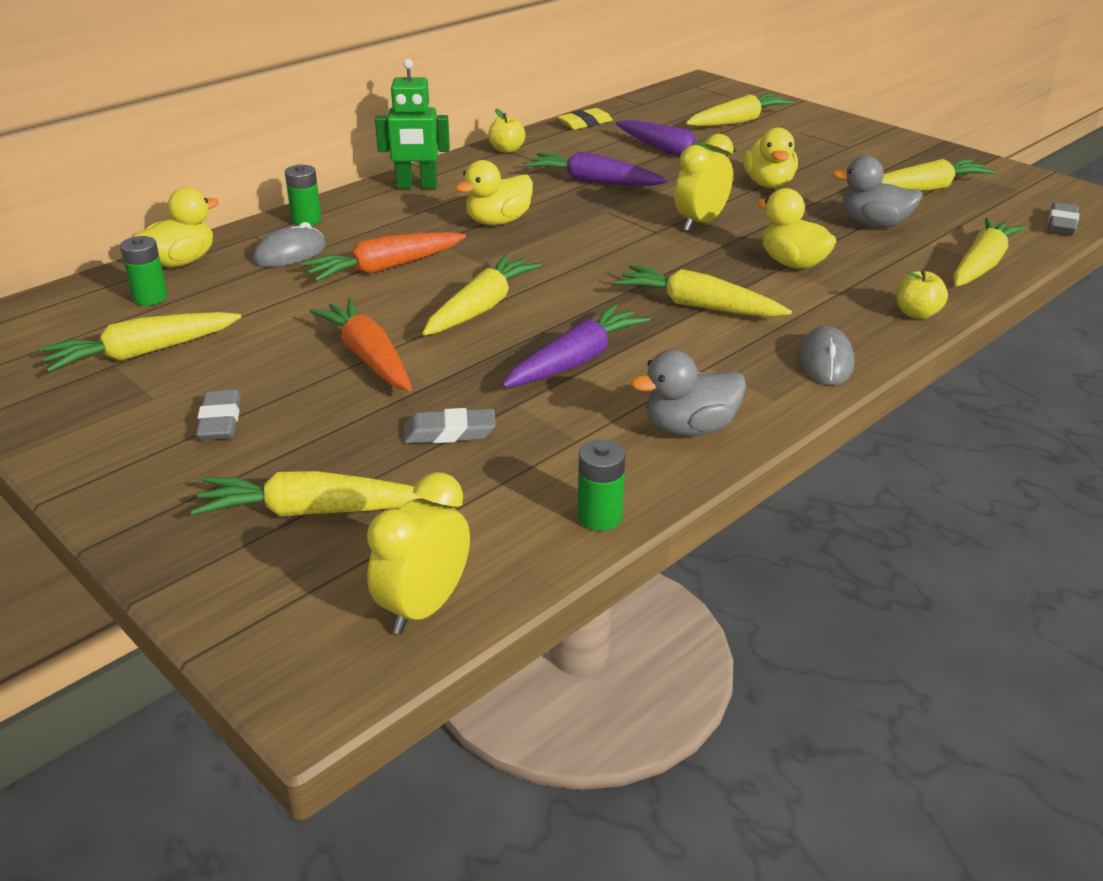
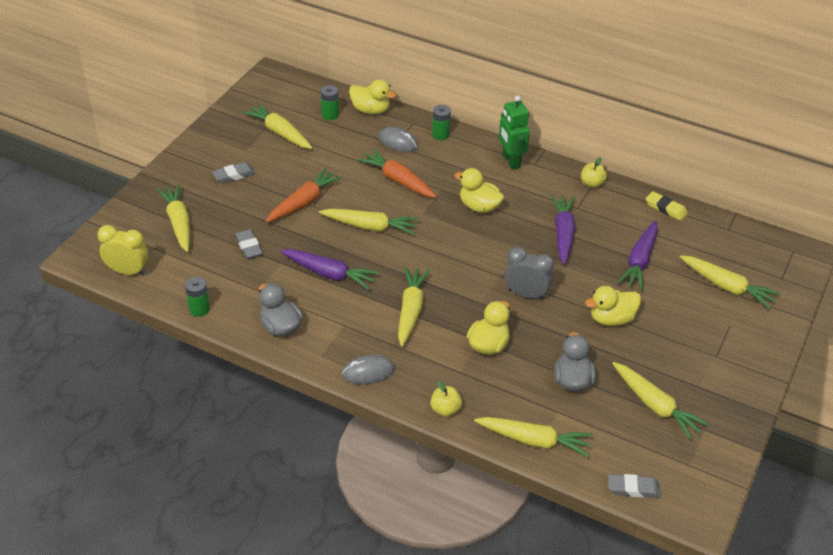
camera: 70 degrees right, 10 degrees up
(700, 223) = (526, 294): yellow clock -> grey clock

